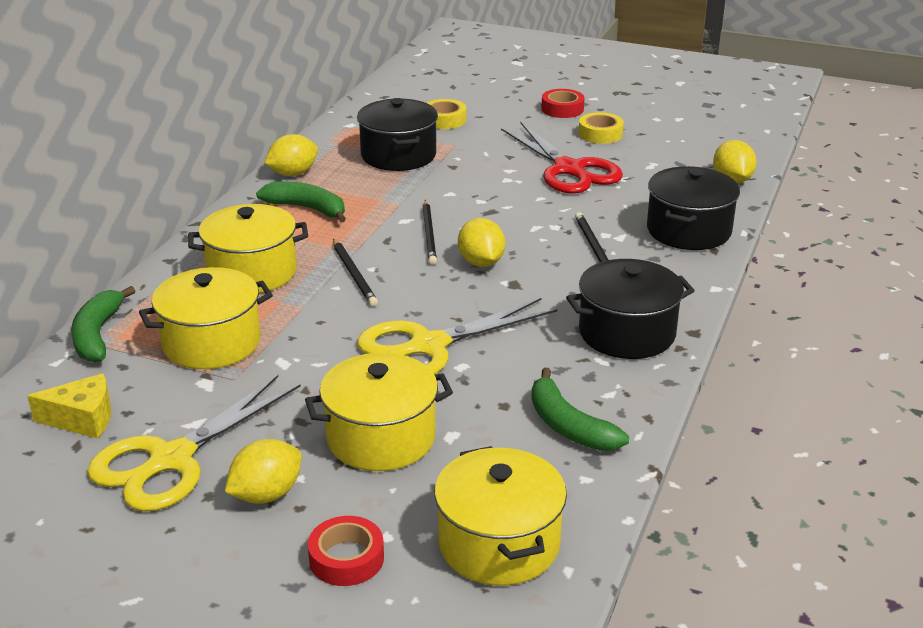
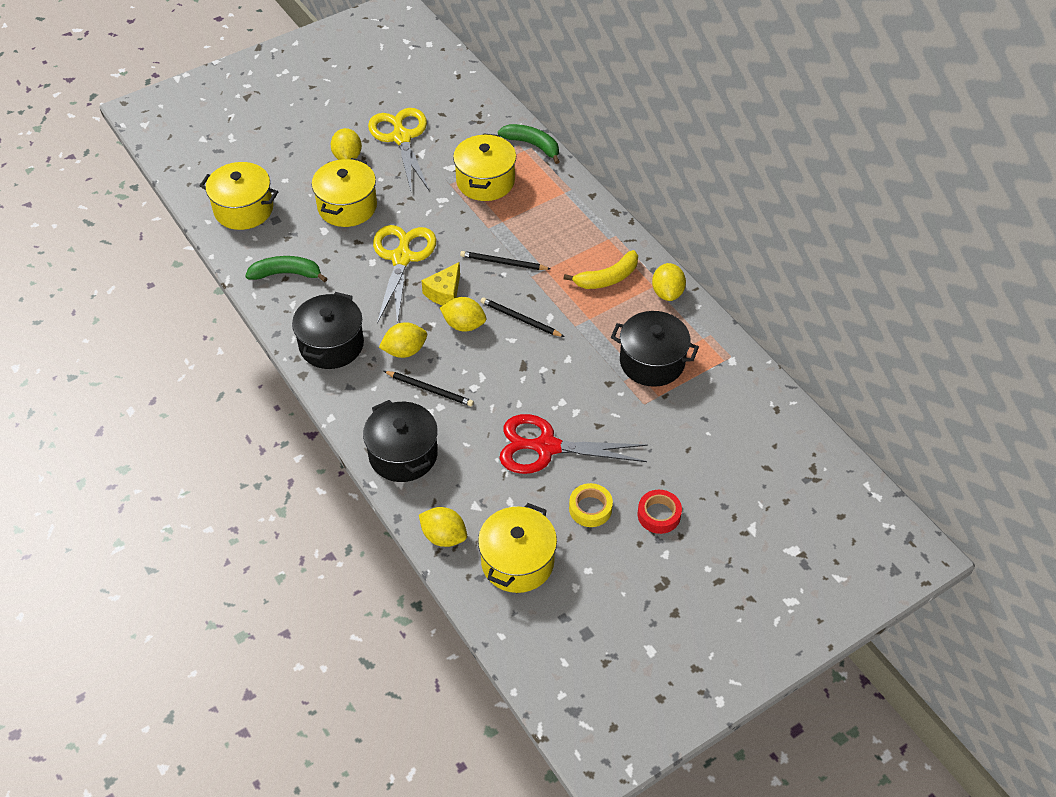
camera: 125 degrees right, 20 degrees up
(83, 419) = (461, 121): yellow cheese -> yellow cheese (444, 292)
(252, 272) = (546, 222): yellow pot -> yellow pot (517, 561)
(307, 209) = (607, 278): green banana -> yellow banana
(346, 558) = (285, 163): red tape -> none
(444, 120) = (697, 423): yellow tape -> none
(566, 282) = (405, 351): none -> yellow lemon

